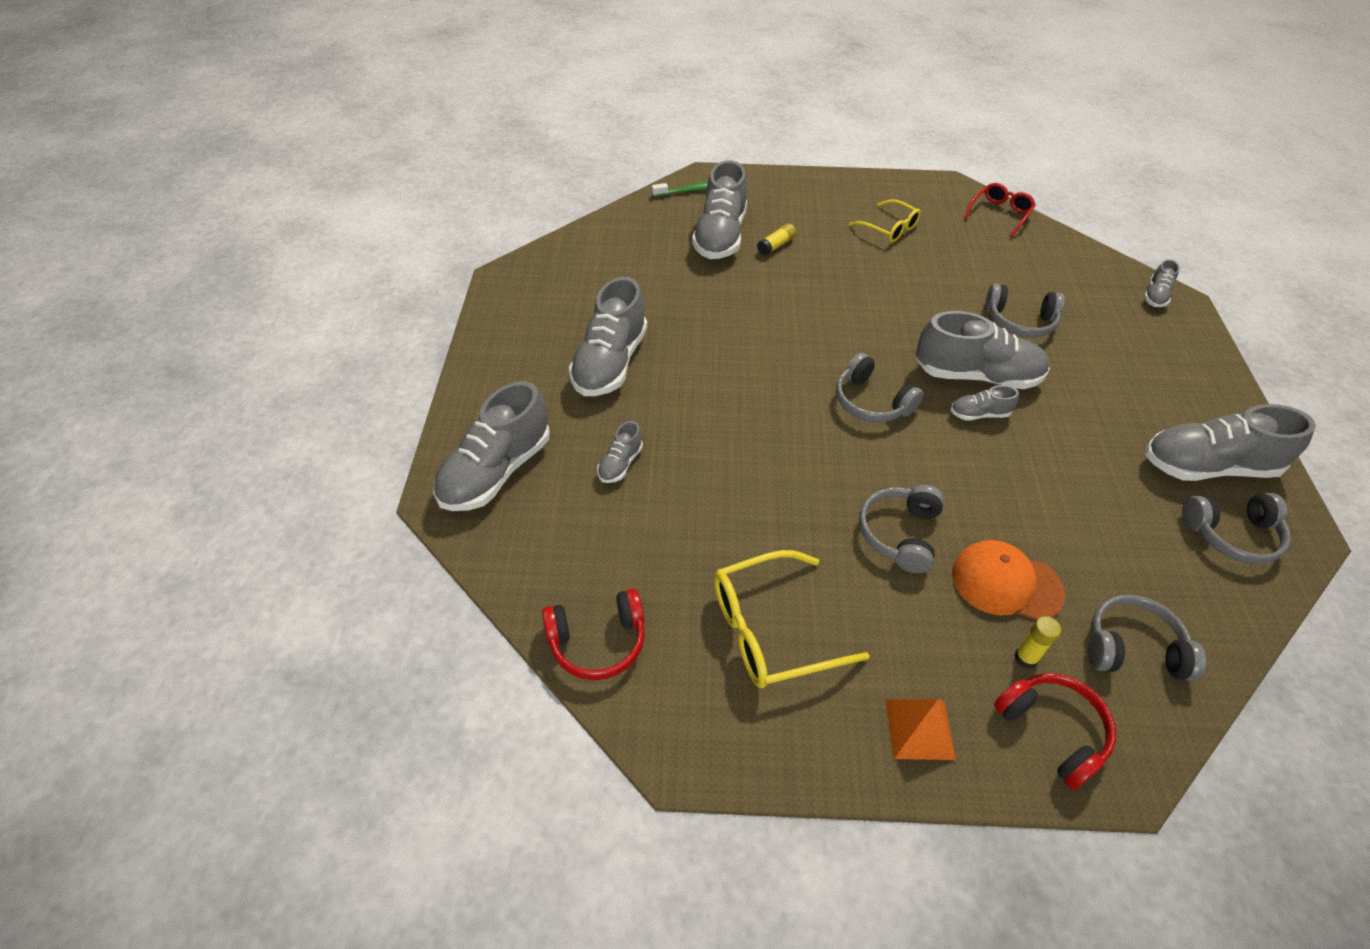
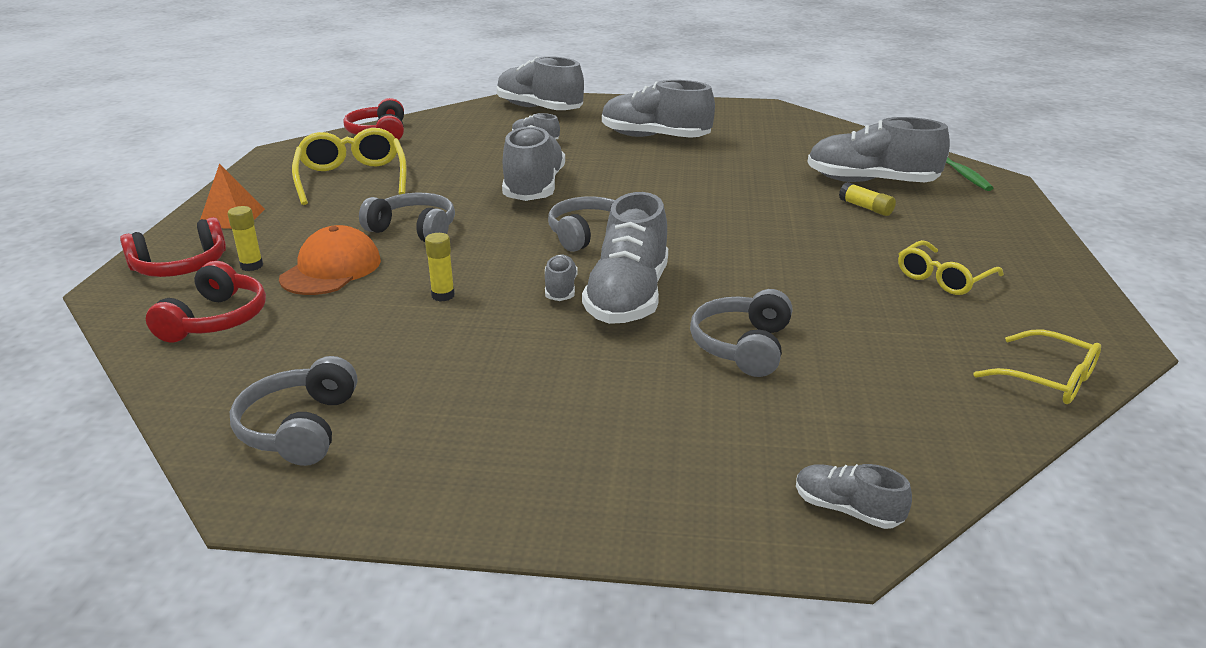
camera: 95 degrees right, 20 degrees down
(1000, 214) = (1047, 379): red glasses -> yellow glasses
(1020, 487) = (443, 296): none -> yellow glue stick
(1133, 648) = (216, 319): grey headphones -> red headphones
(1208, 466) = (419, 443): grey shoe -> grey shoe (534, 188)

